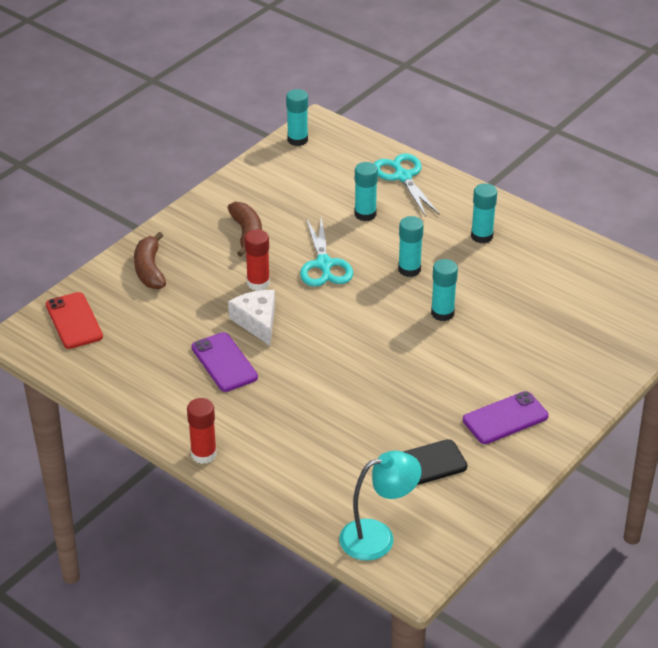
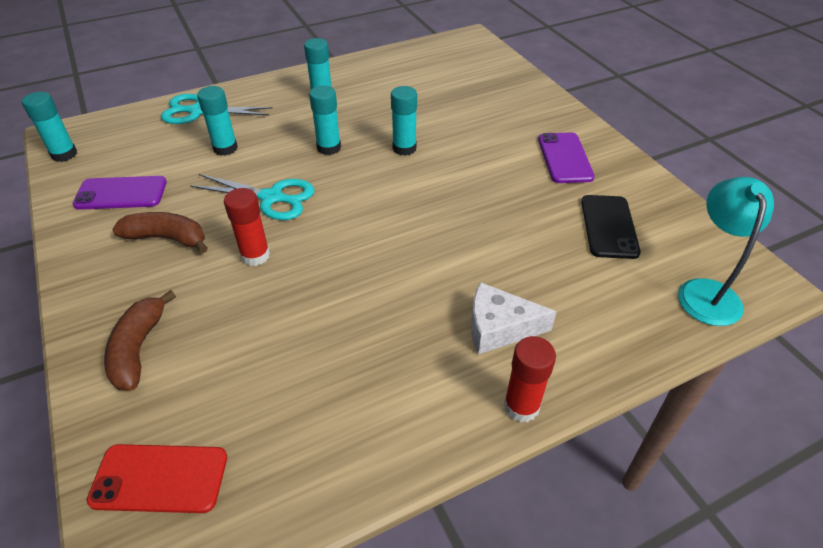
camera: 65 degrees left, 5 degrees up
(149, 270) = (138, 348): brown banana -> brown banana turned 75 degrees clockwise
(224, 362) = (366, 330): purple phone -> purple phone (121, 193)
(257, 322) = (318, 277): white cheese -> white cheese (499, 328)

